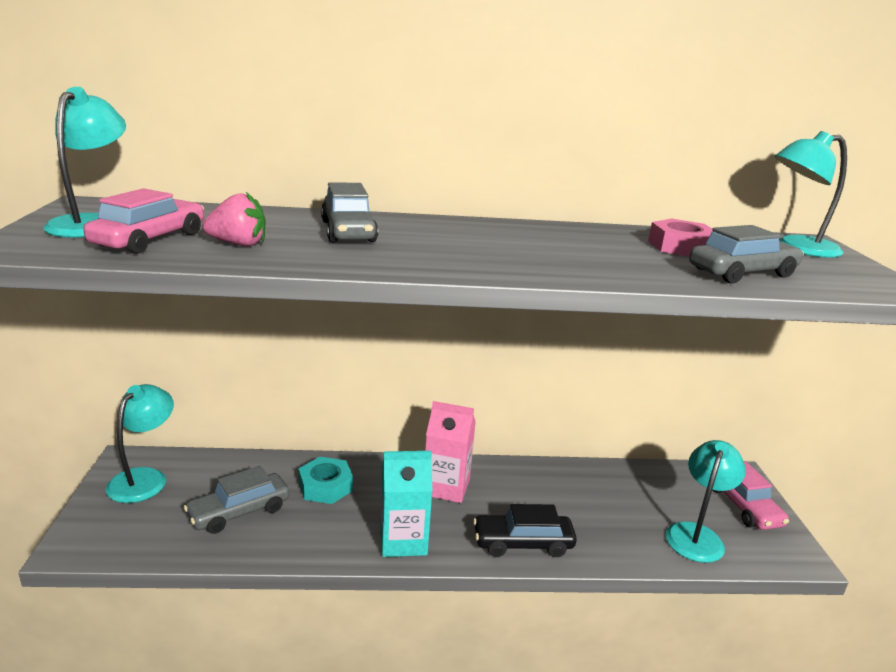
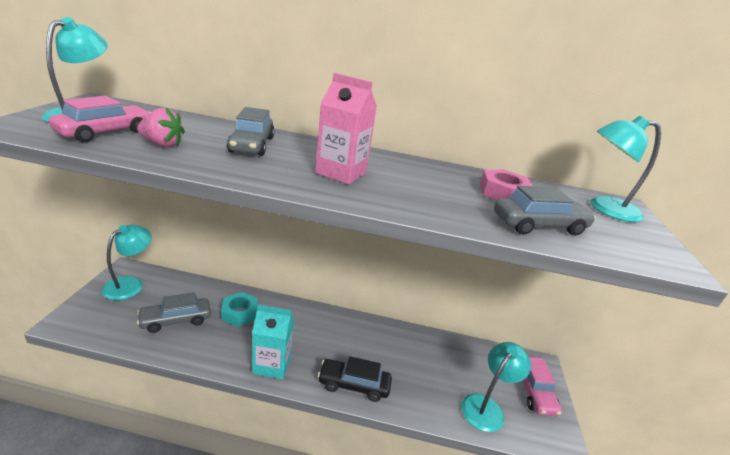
camera: 10 degrees right, 5 degrees up
(446, 487) = (320, 330): pink carton -> pink carton (341, 173)

